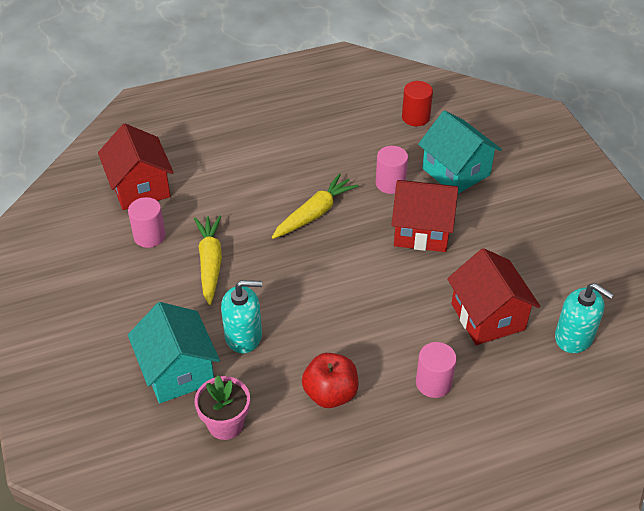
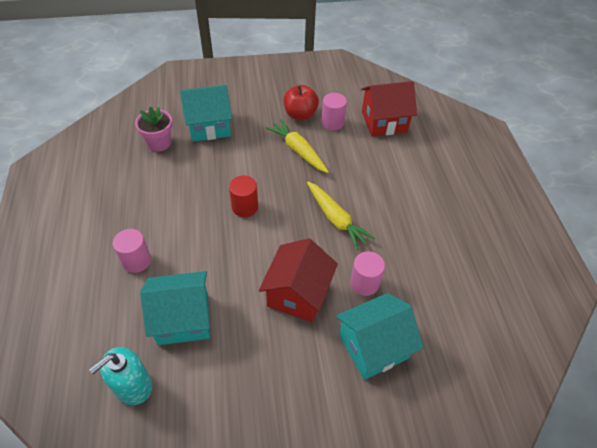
camera: 100 degrees right, 5 degrees up
(210, 263) = (298, 150): yellow carrot -> yellow carrot turned 135 degrees counterclockwise
(243, 336) = (225, 160): turquoise soap dispenser -> none
(330, 394) = (157, 197): red apple -> red apple (300, 114)
(415, 117) = (464, 330): red cylinder -> red cylinder (245, 207)
(488, 317) = (183, 319): red house -> turquoise house

